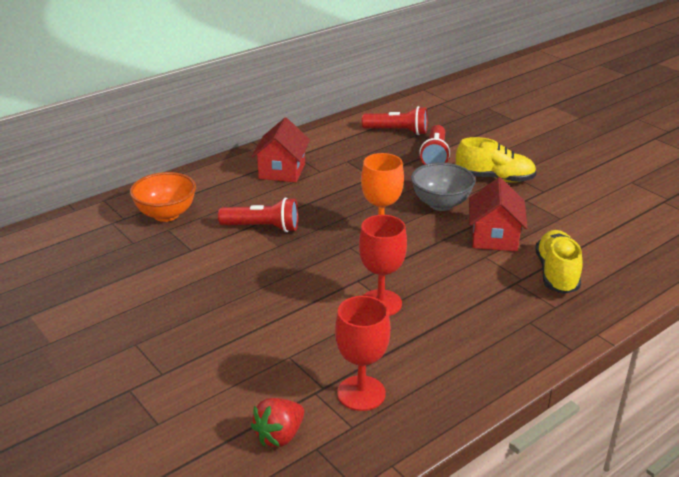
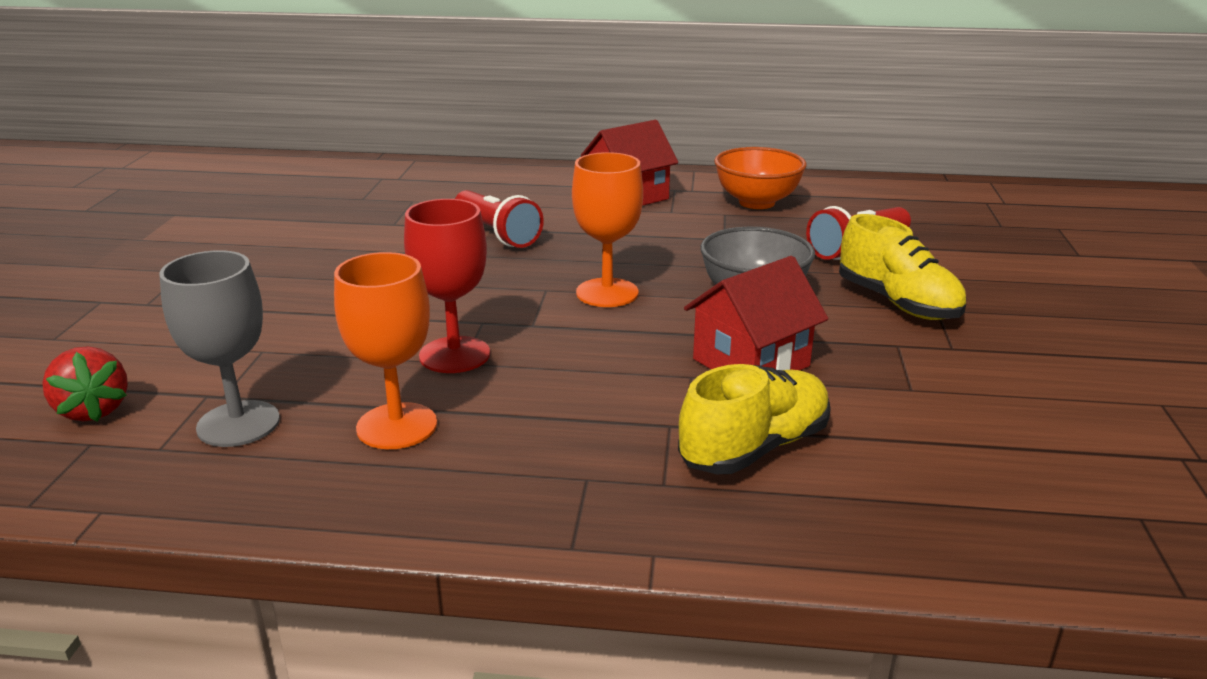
camera: 45 degrees right, 5 degrees down
(166, 214) = (437, 189): orange bowl -> orange bowl (756, 202)
(279, 436) = (93, 410): red strawberry -> red strawberry turned 120 degrees counterclockwise
(361, 393) = (238, 424): red goblet -> grey goblet
(397, 131) = (855, 209): red flashlight -> none
(426, 349) = (397, 426): none -> orange goblet

